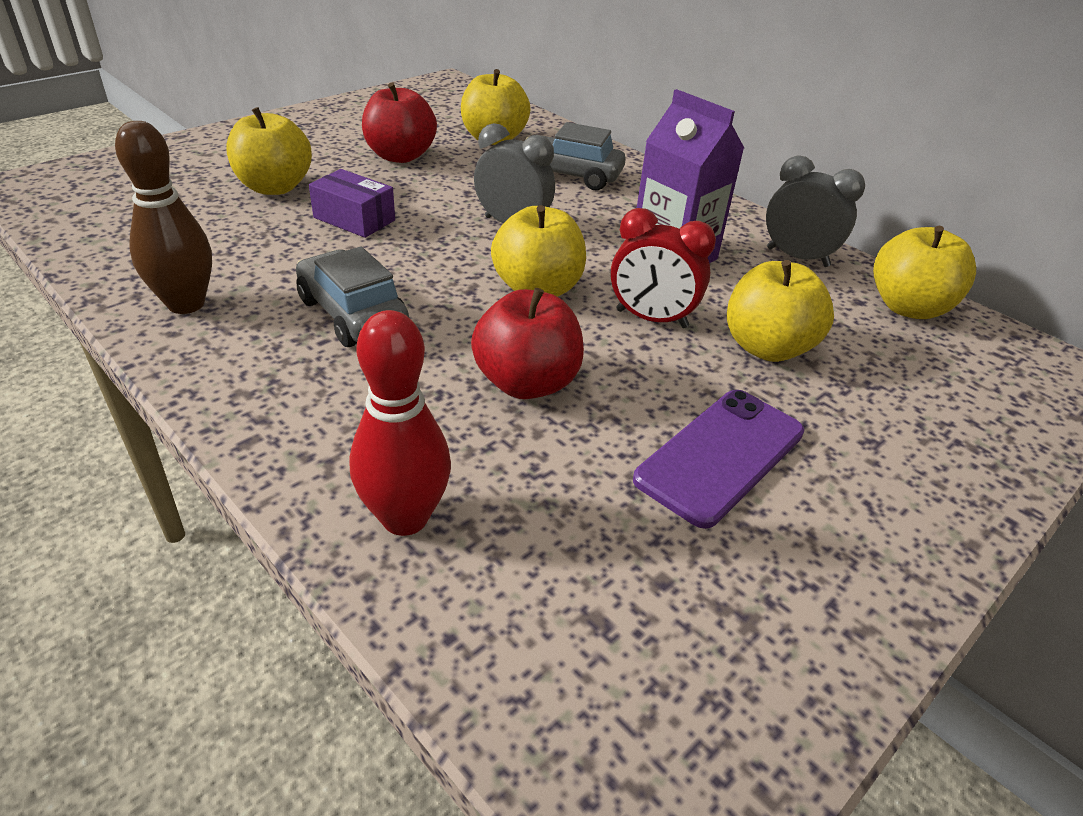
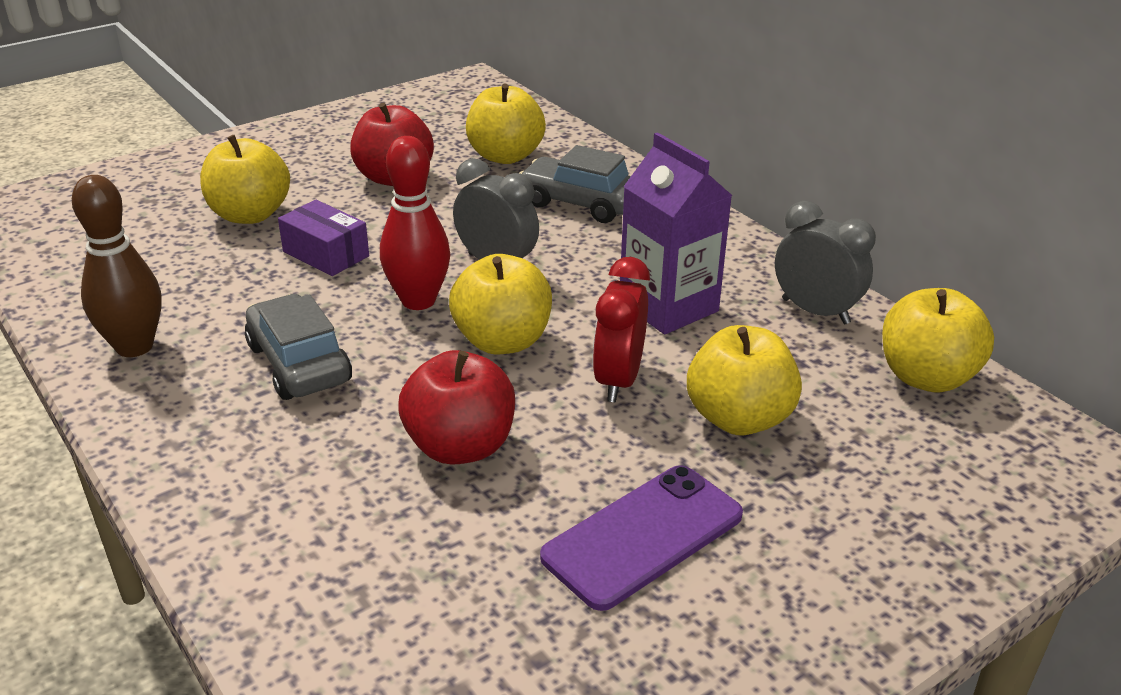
camera: 10 degrees right, 5 degrees down
(405, 518) = (300, 579): red bowling pin -> red bowling pin (418, 300)
(651, 319) = (618, 380): red clock -> red clock turned 75 degrees clockwise

